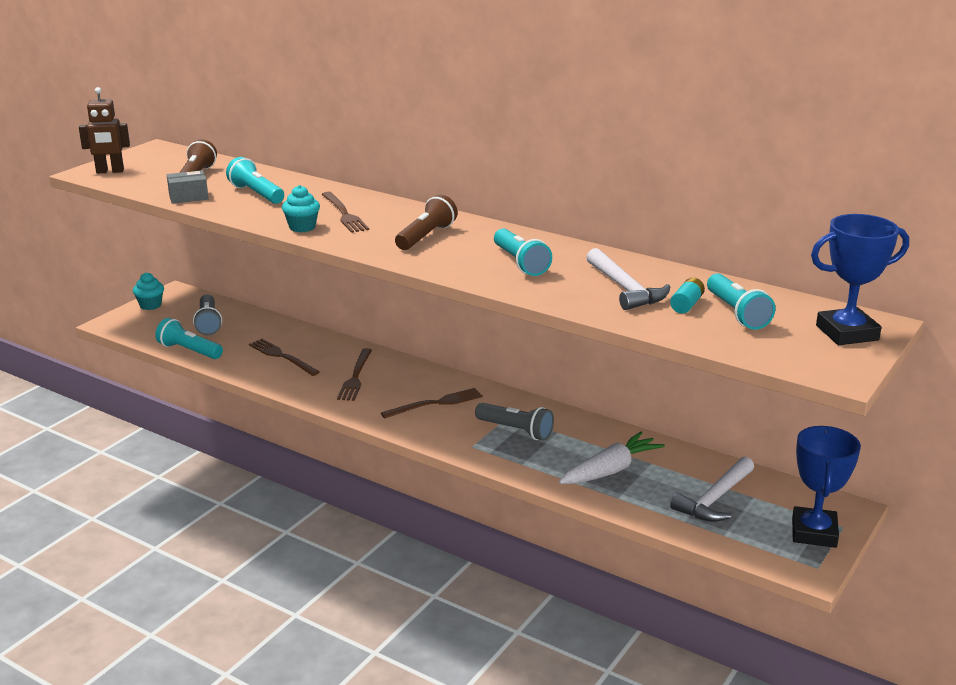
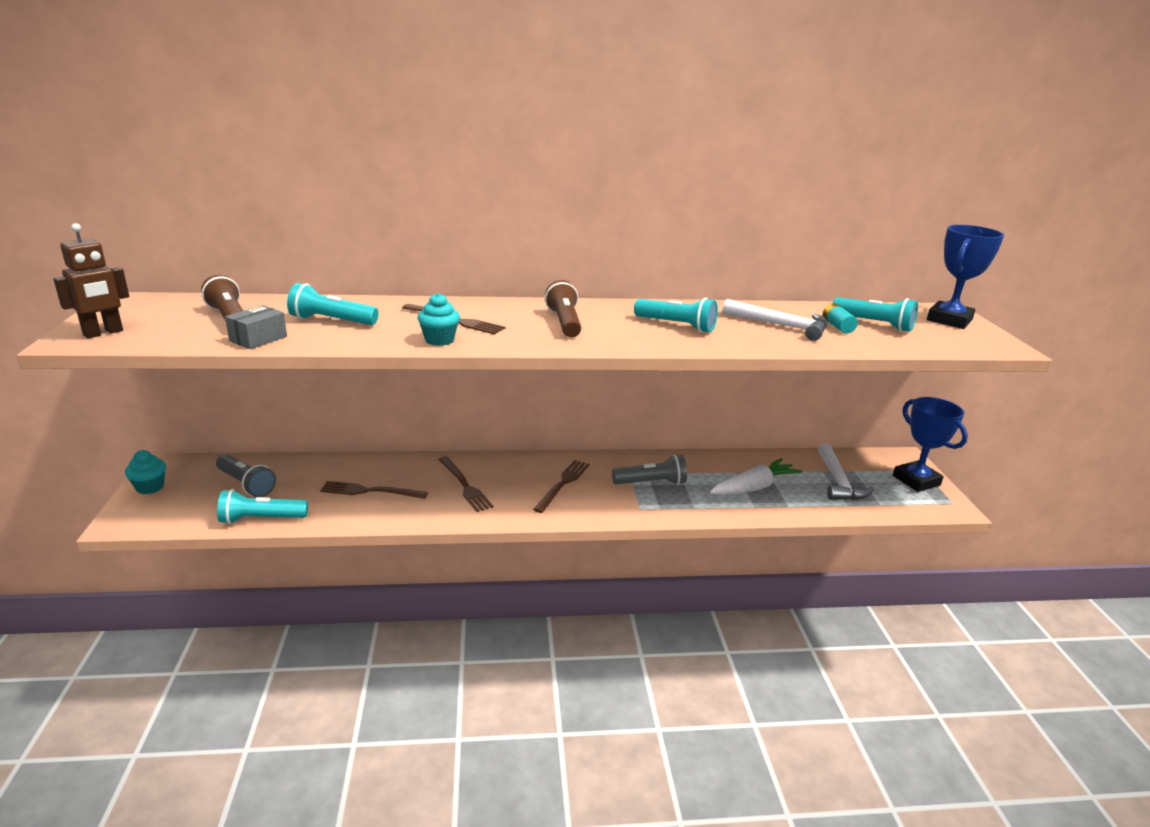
camera: 40 degrees left, 0 degrees up
(610, 470) = (753, 487): white carrot -> white carrot turned 45 degrees clockwise

